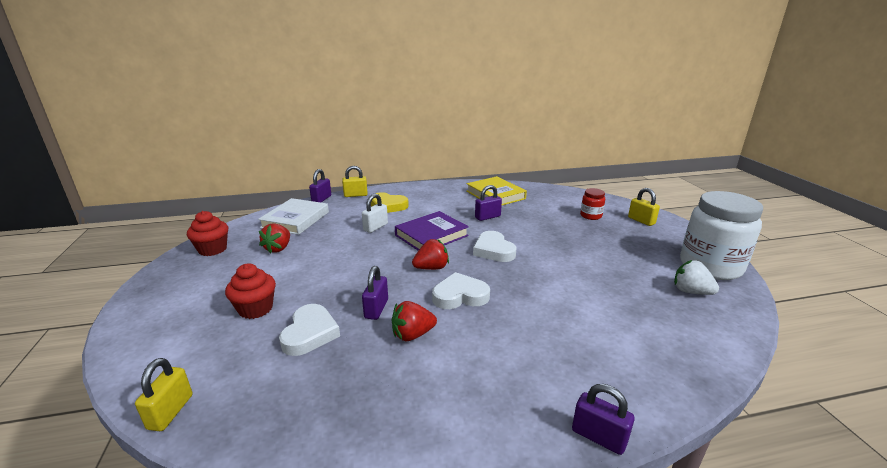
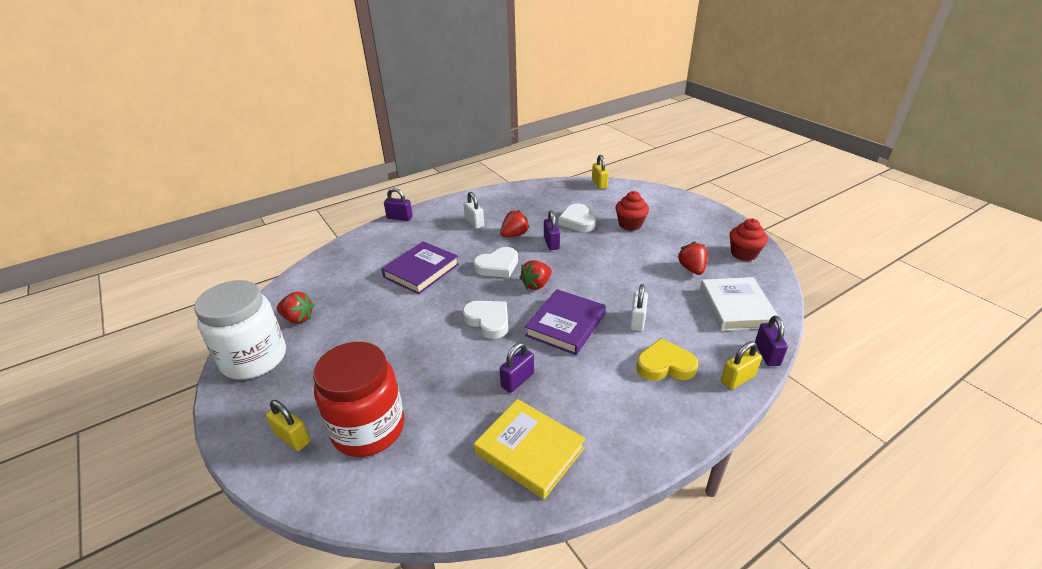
camera: 160 degrees right, 10 degrees up
(460, 377) = (474, 223): none -> white padlock
(555, 312) = (421, 271): none -> purple book
(591, 216) = (368, 429): red jar -> red jar, size x2.20
(691, 291) = (298, 318): white strawberry -> red strawberry

